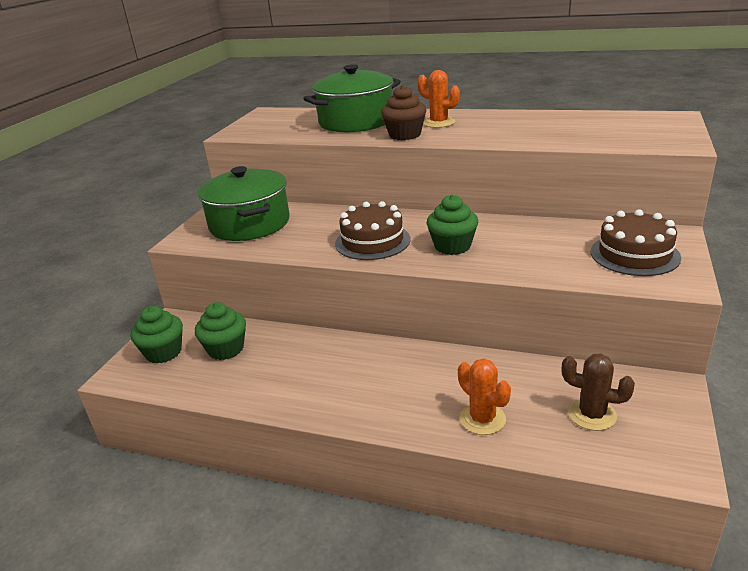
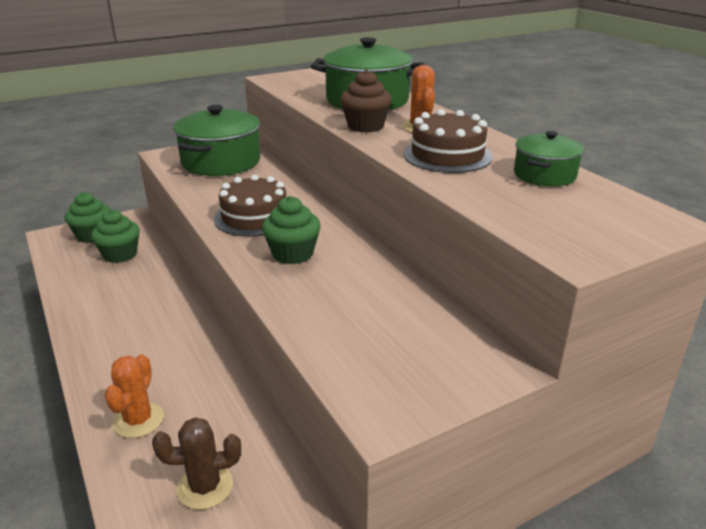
camera: 40 degrees right, 0 degrees up
(572, 119) = (544, 175): none -> green pot
(592, 414) = (205, 487): brown cactus -> brown cactus turned 75 degrees counterclockwise
(634, 254) = (411, 358): brown cake -> brown cake (447, 155)

